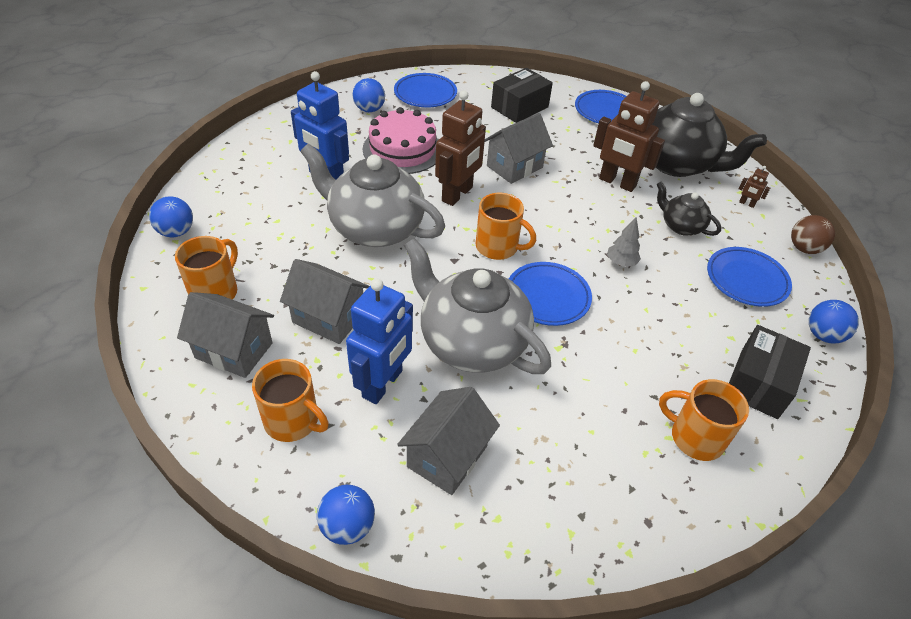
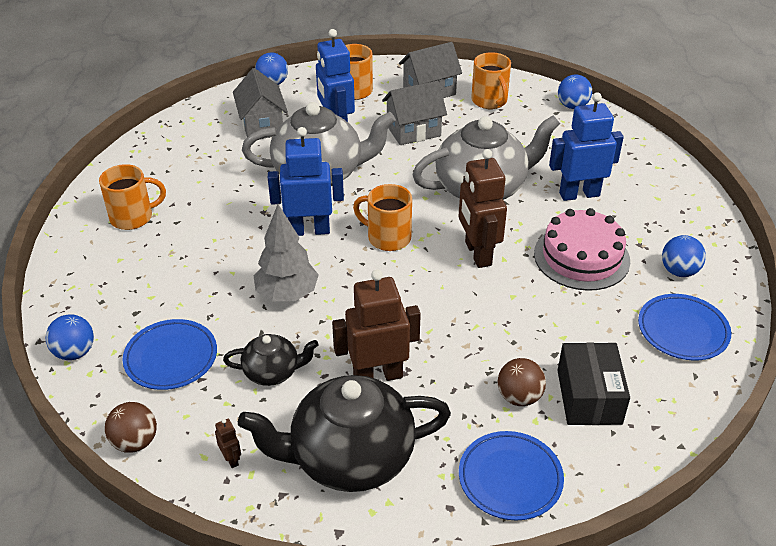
camera: 135 degrees right, 5 degrees down
(498, 247) = (387, 237): orange mug -> orange mug turned 45 degrees clockwise
(514, 167) = (480, 316): grey house -> none
(547, 297) = (309, 230): blue plate -> blue robot
(553, 128) = (519, 397): none -> brown ball
(621, 263) = (287, 294): grey tree -> grey tree, size x1.81
(746, 204) = (231, 459): brown robot -> brown robot turned 75 degrees clockwise
(759, 383) = (109, 277): black box -> none

